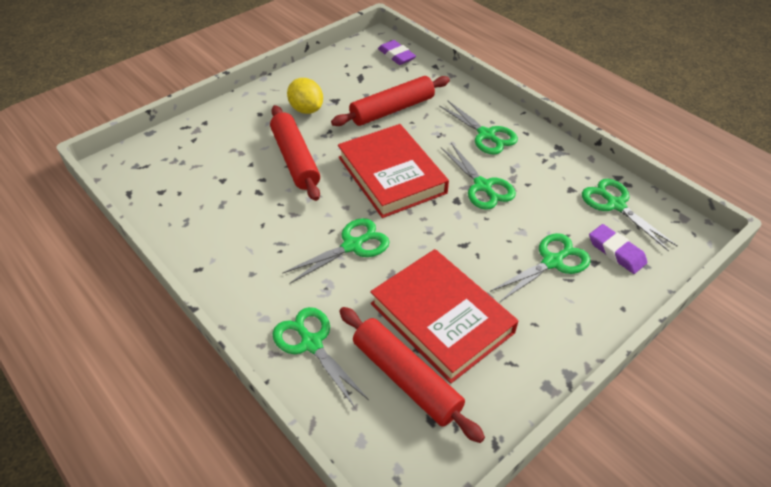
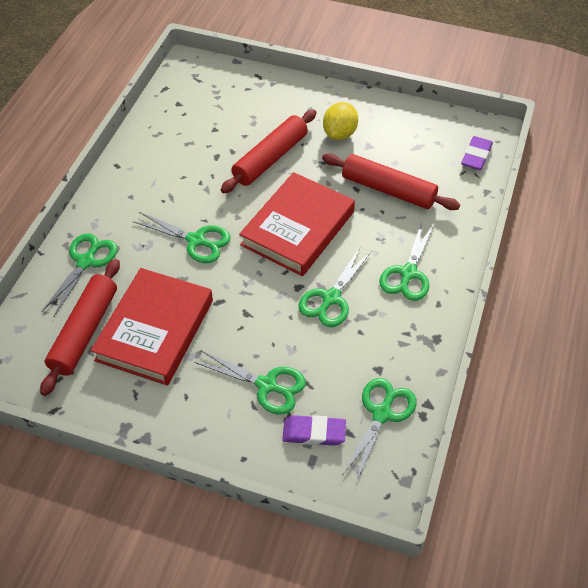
camera: 60 degrees right, 5 degrees up
(616, 252) = (314, 433): purple eraser -> purple eraser turned 75 degrees clockwise

